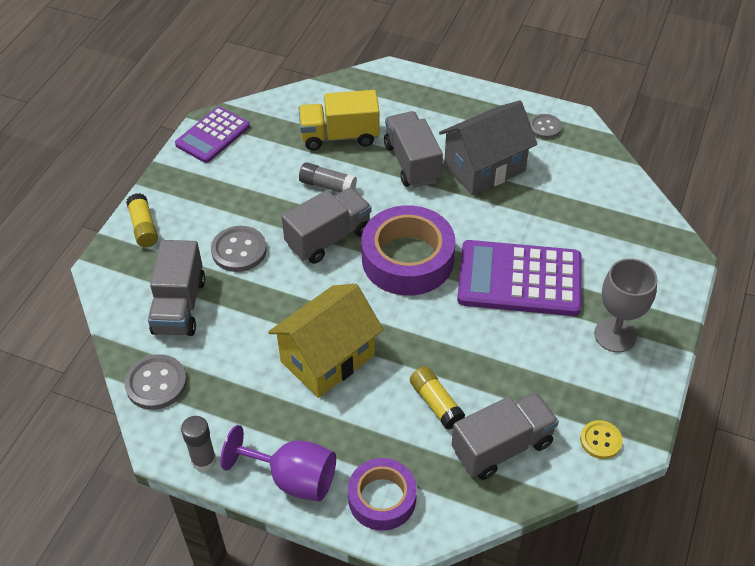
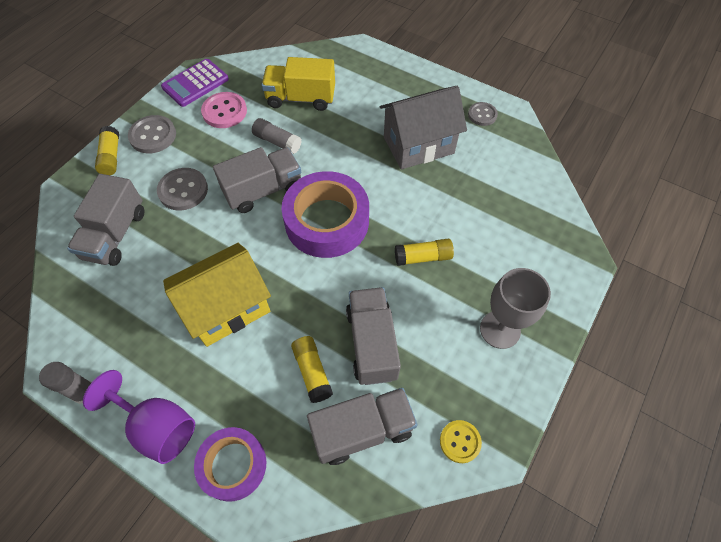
camera: 10 degrees right, 10 degrees up
(156, 383) = (70, 306): grey button -> grey button (153, 136)
(257, 161) = (224, 111): none -> pink button
(412, 163) = (356, 131): grey truck -> grey truck (371, 343)
(519, 279) = (423, 257): purple calculator -> yellow glue stick

